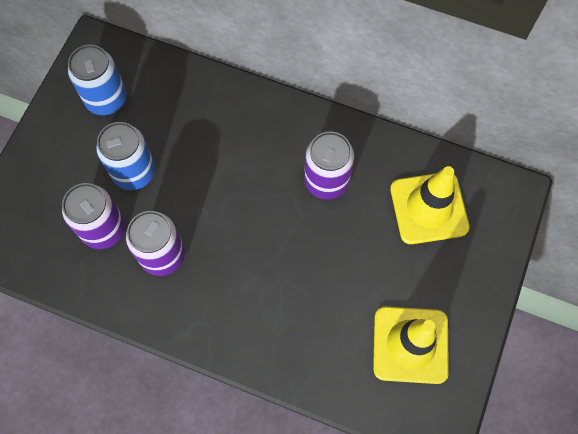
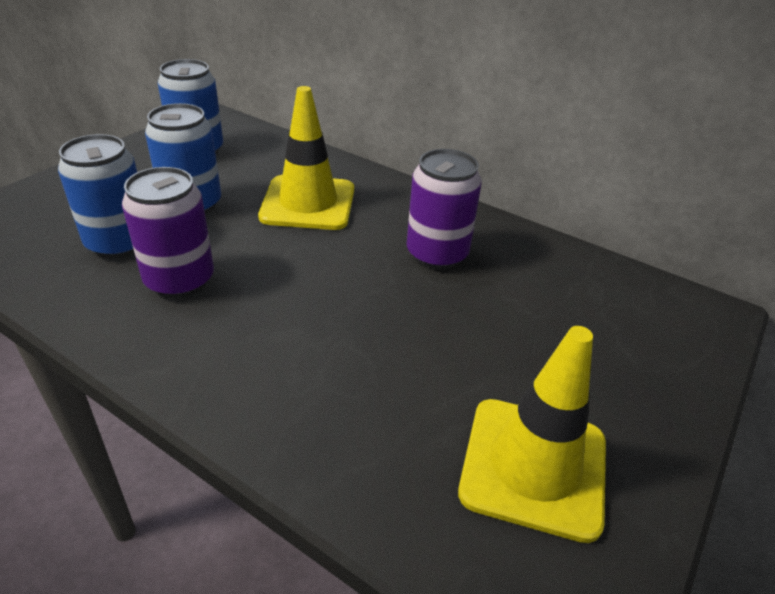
camera: 10 degrees right, 30 degrees down
(103, 229) = (119, 243): purple can -> blue can
(429, 208) = (580, 305): yellow traffic cone -> yellow traffic cone (308, 203)

